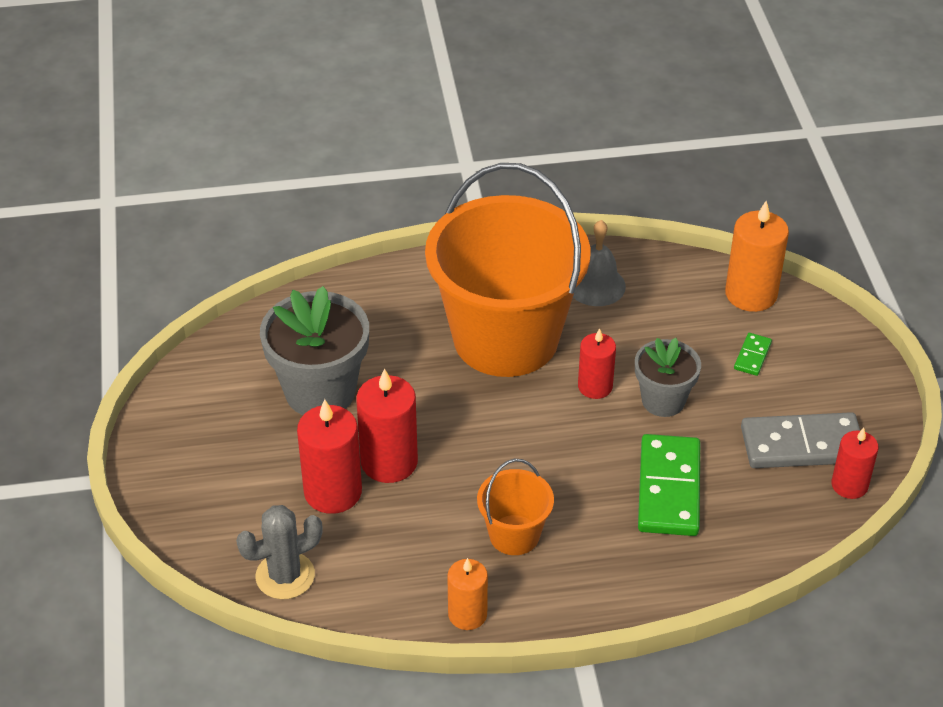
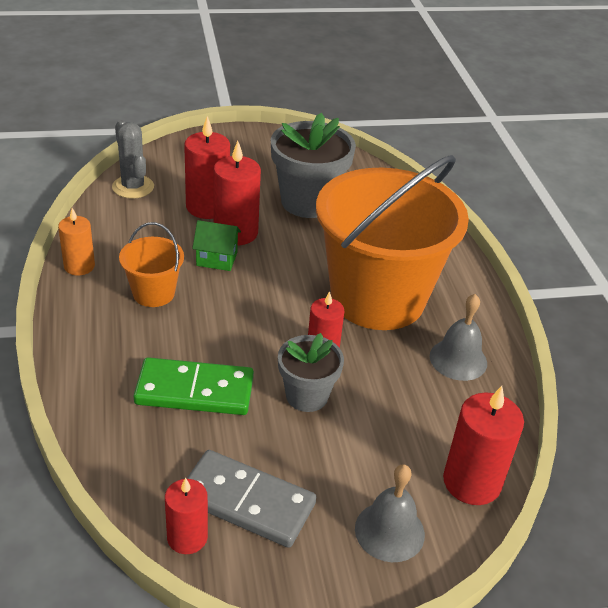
camera: 85 degrees right, 5 degrees down
(444, 478) = (217, 259): none -> green house
(751, 294) = (472, 482): orange candle -> red candle
(752, 356) = (375, 473): green domino -> none
(802, 445) = (247, 501): grey domino -> grey domino turned 60 degrees counterclockwise
(814, 351) = (389, 531): none -> grey bell

